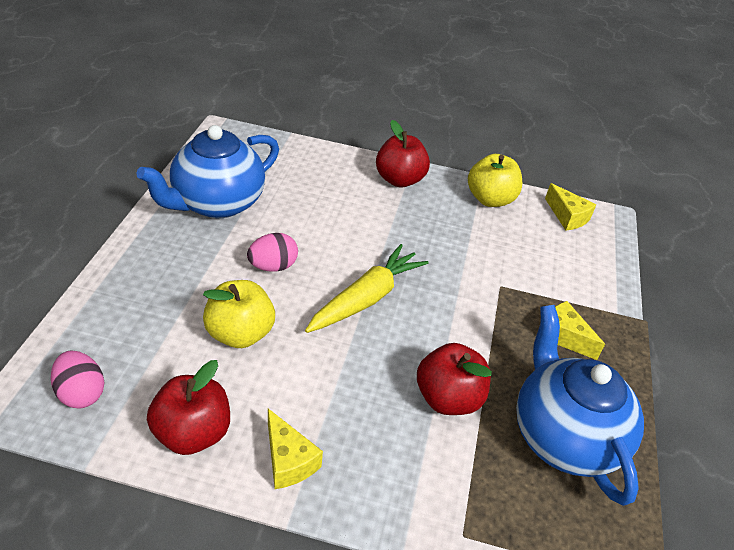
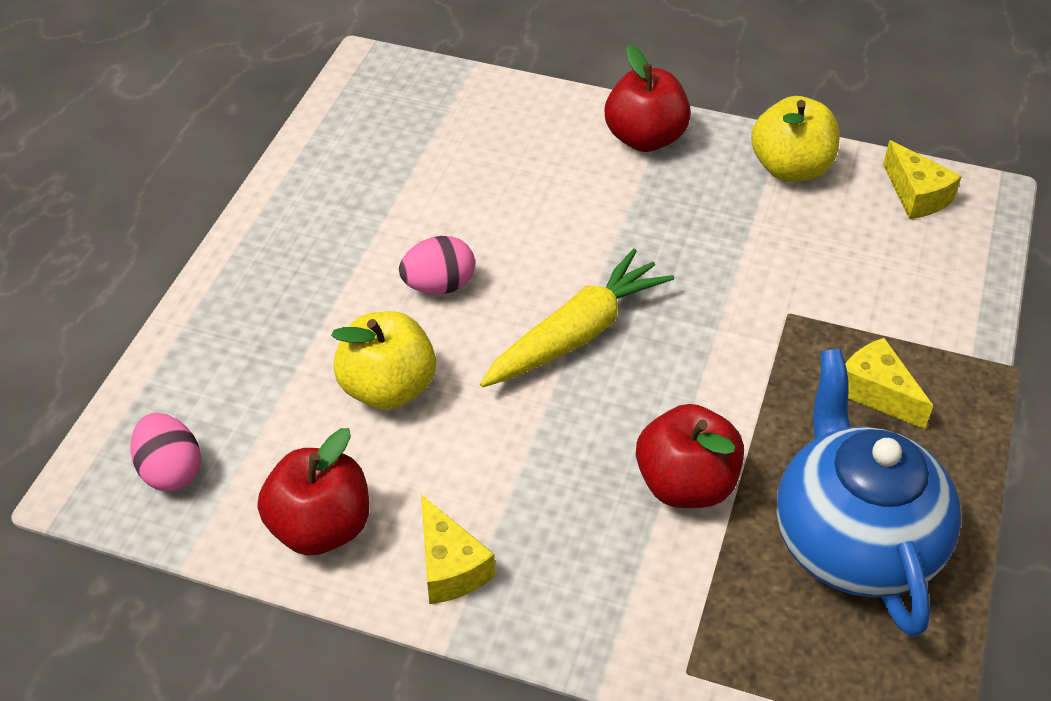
camera: 10 degrees right, 5 degrees up
(217, 203) = (357, 186): blue teapot -> none

